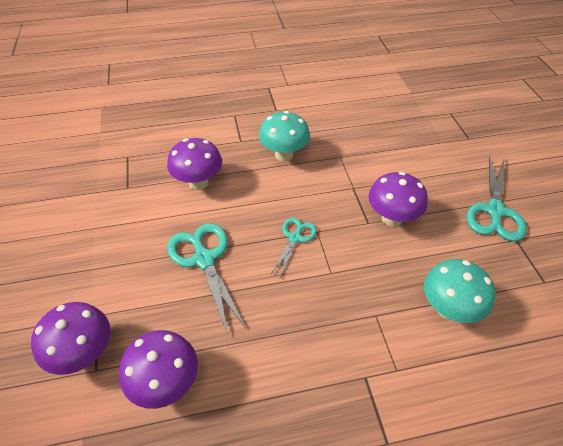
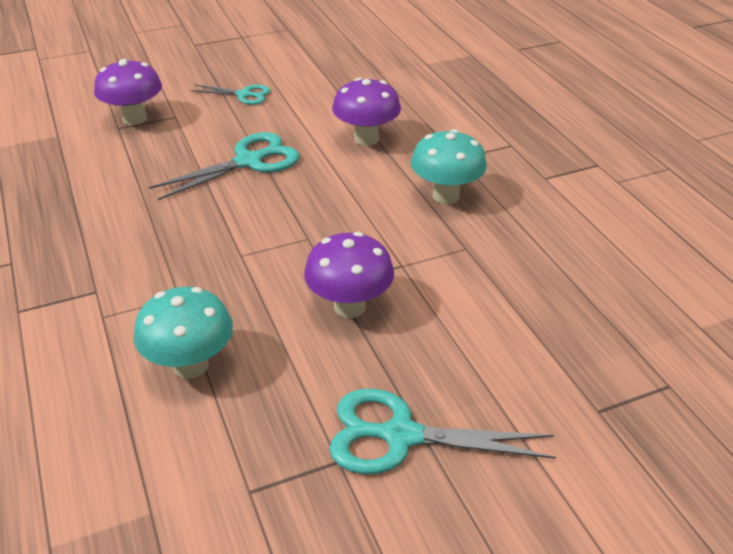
camera: 80 degrees right, 10 degrees down
(166, 383) = (102, 165): purple mushroom -> none
(295, 238) = (292, 221): turquoise scissors -> turquoise scissors (244, 95)

